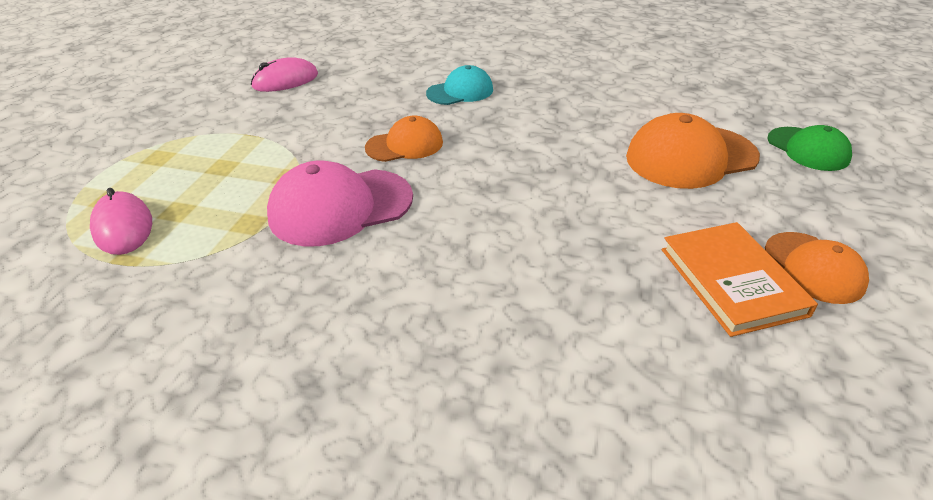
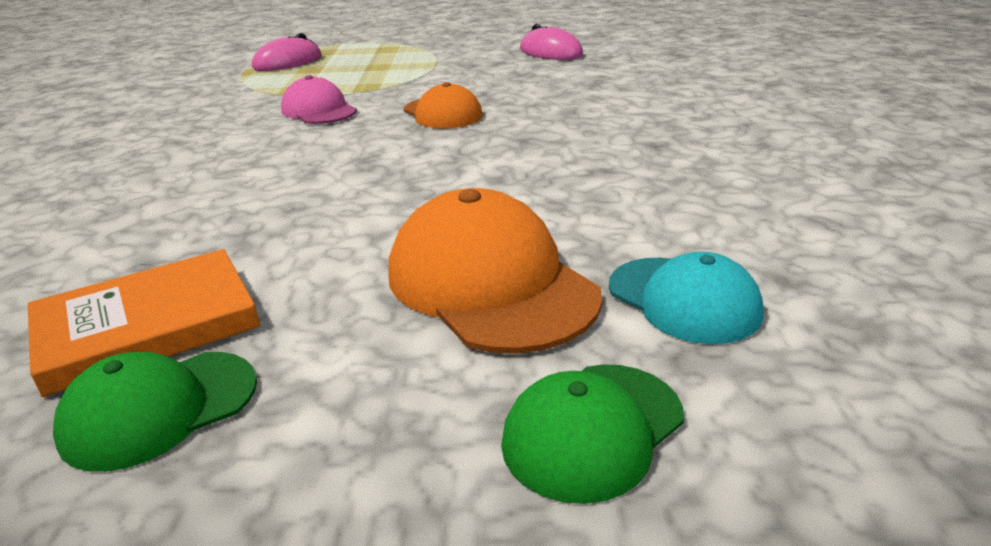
camera: 75 degrees right, 10 degrees down
(340, 207) = (319, 110): pink cap -> pink cap, size x0.62
(460, 91) = (591, 117): turquoise cap -> turquoise cap (683, 300)
(813, 267) = (159, 409): orange cap -> green cap

